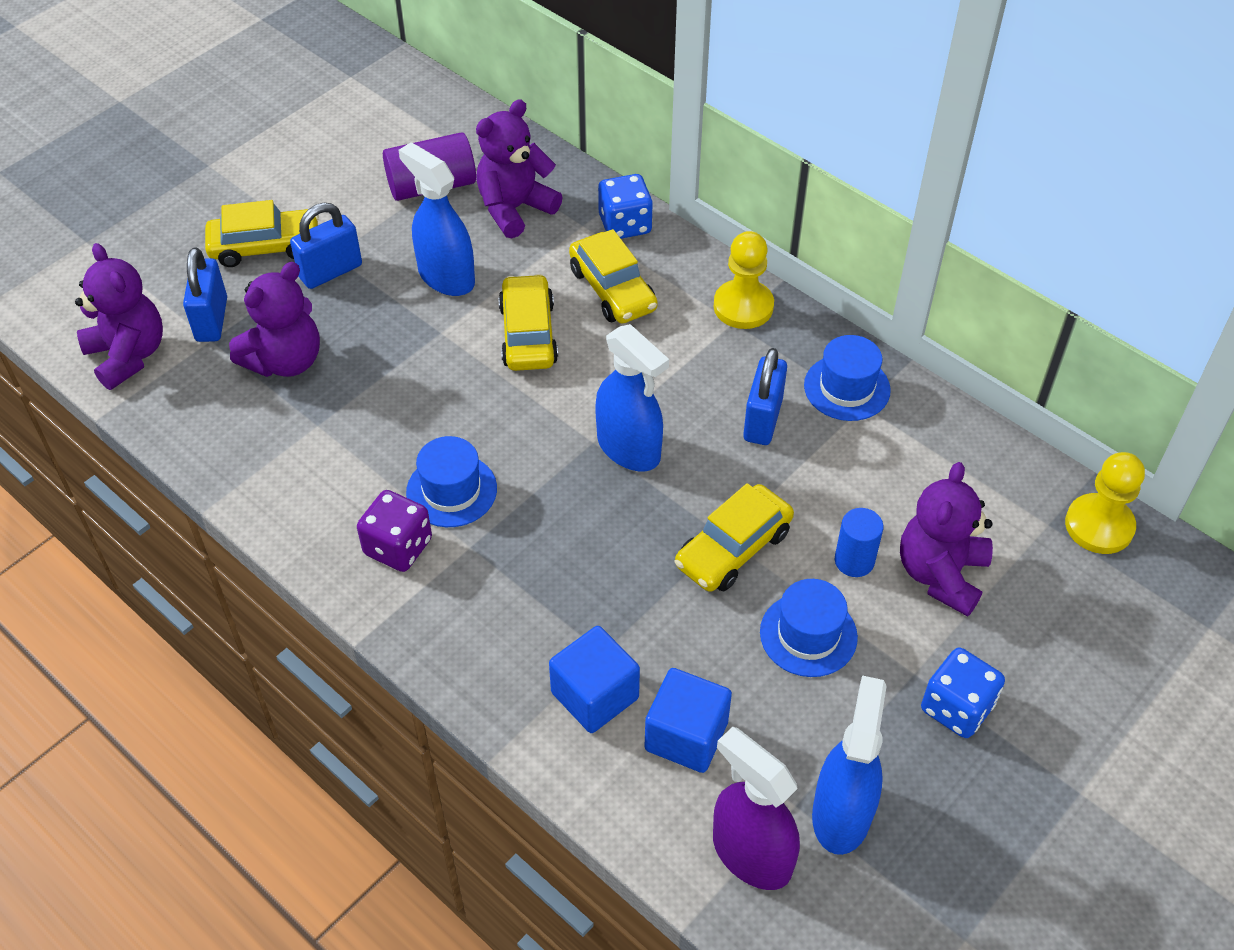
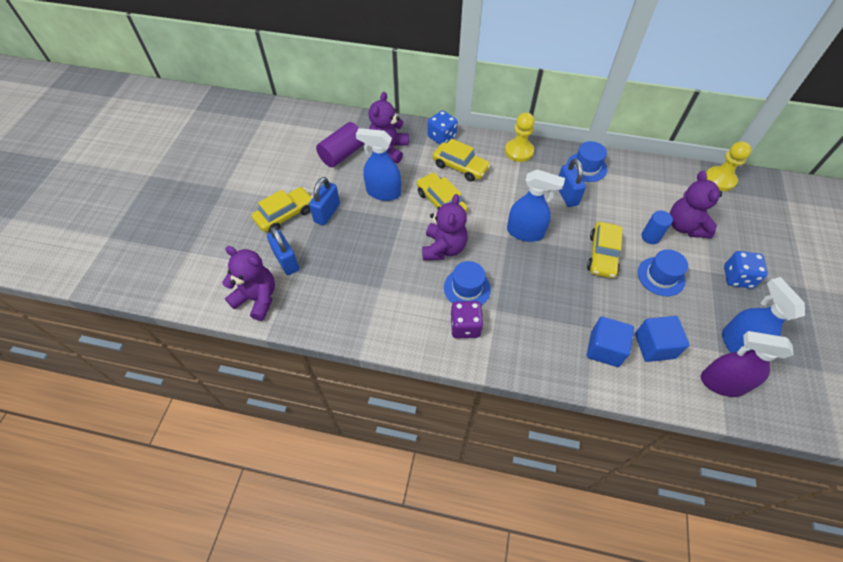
camera: 30 degrees left, 5 degrees up
(285, 361) = (340, 264): purple teddy bear -> purple teddy bear (443, 248)

